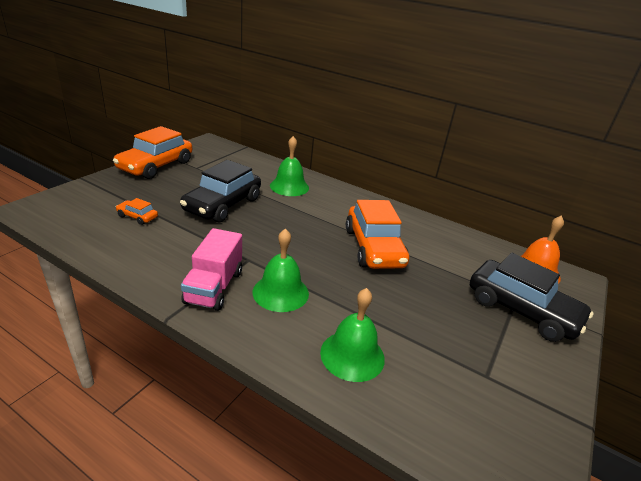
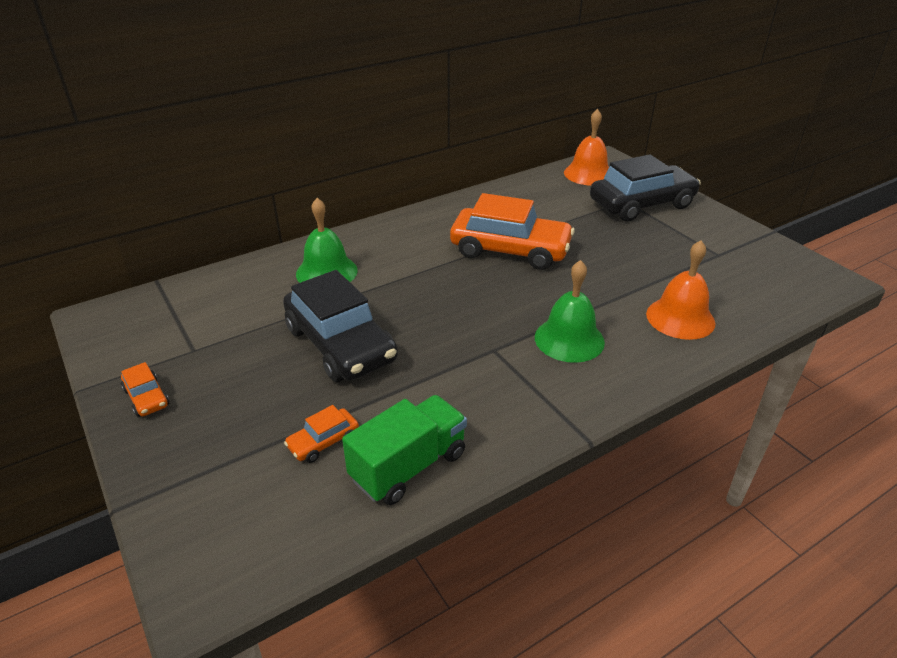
camera: 60 degrees left, 5 degrees up
(124, 247) = (408, 466): none -> green truck
(156, 166) = (147, 397): orange car -> orange car, size x0.44
(214, 287) = (541, 390): pink truck -> none
(352, 355) = (680, 318): green bell -> orange bell

